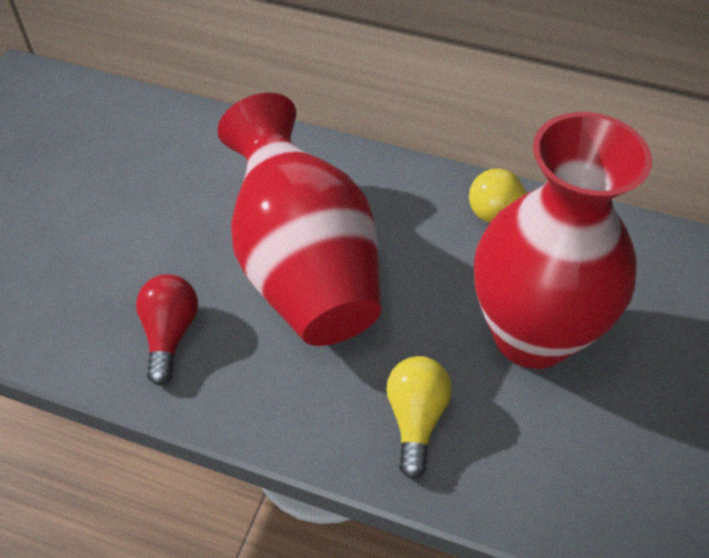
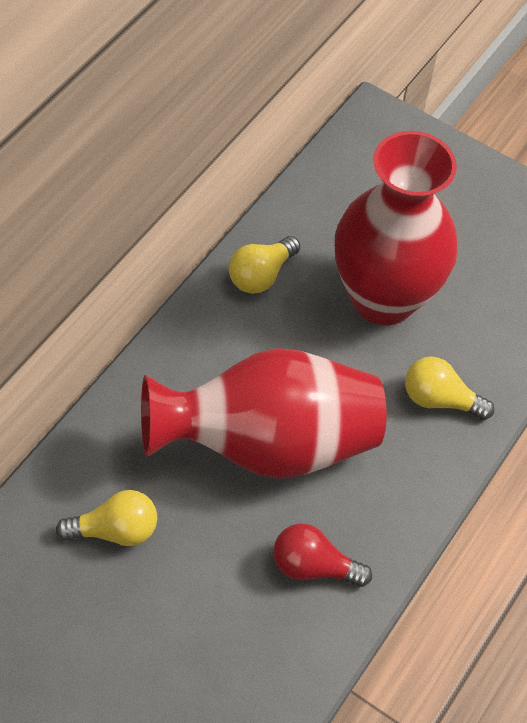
camera: 80 degrees left, 5 degrees up
(179, 175) = (115, 530): none -> yellow light bulb

